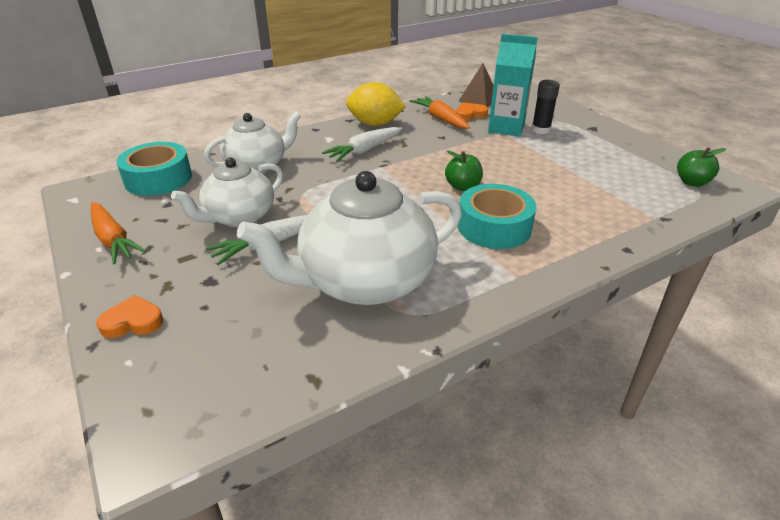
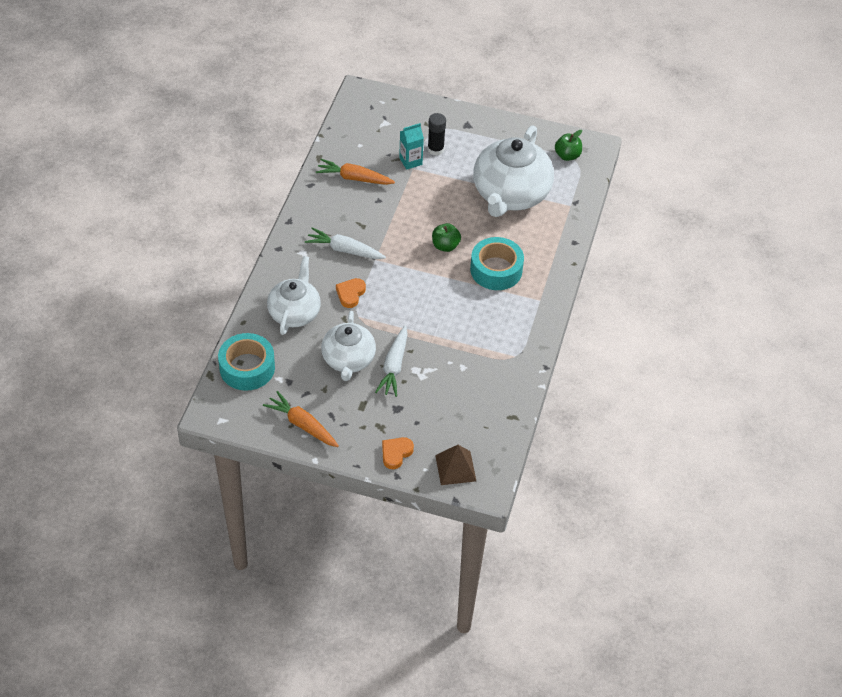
camera: 45 degrees left, 15 degrees up
(113, 240) = (302, 425): orange carrot -> orange carrot turned 150 degrees counterclockwise
(364, 151) = (345, 250): white carrot -> white carrot turned 105 degrees clockwise
(365, 281) = (473, 353): white teapot -> white teapot (510, 194)
(375, 124) = (314, 214): yellow lemon -> none
(470, 114) = (369, 159): orange heart -> orange heart (350, 294)
(479, 99) = (354, 132): brown pyramid -> brown pyramid (455, 468)
(506, 128) = (410, 161): turquoise carton -> turquoise carton, size x0.62

